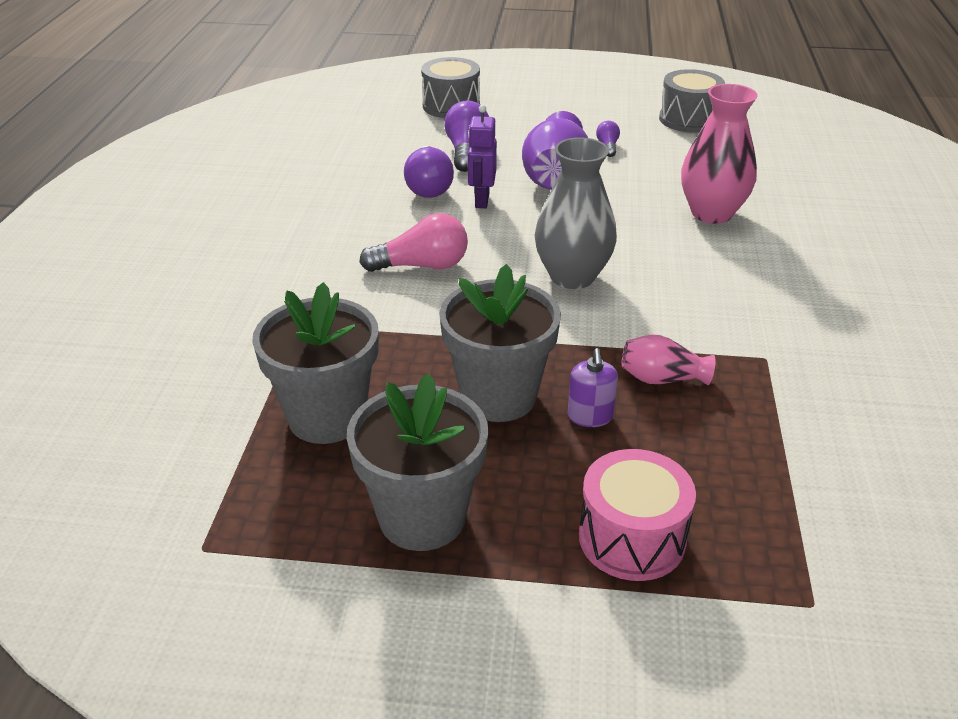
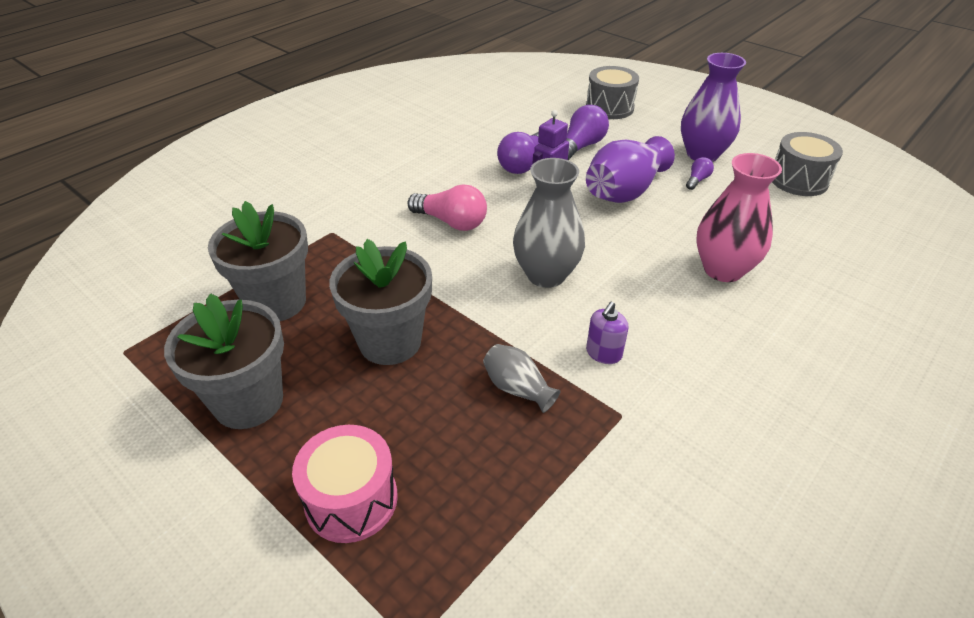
camera: 35 degrees right, 5 degrees up
(586, 123) = (702, 154): none -> purple vase
(590, 416) = (432, 390): purple soap dispenser -> purple soap dispenser (603, 353)
(661, 379) = (517, 388): pink vase -> grey vase

